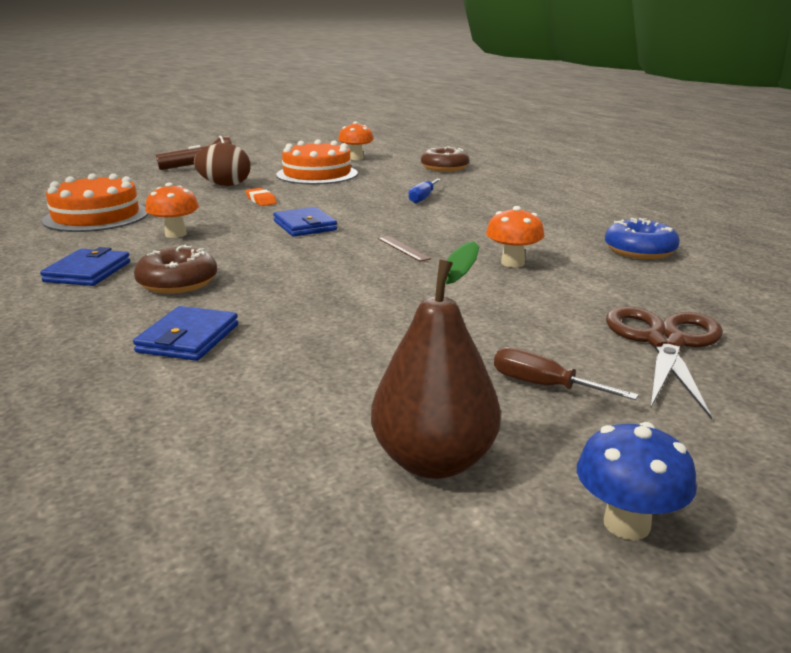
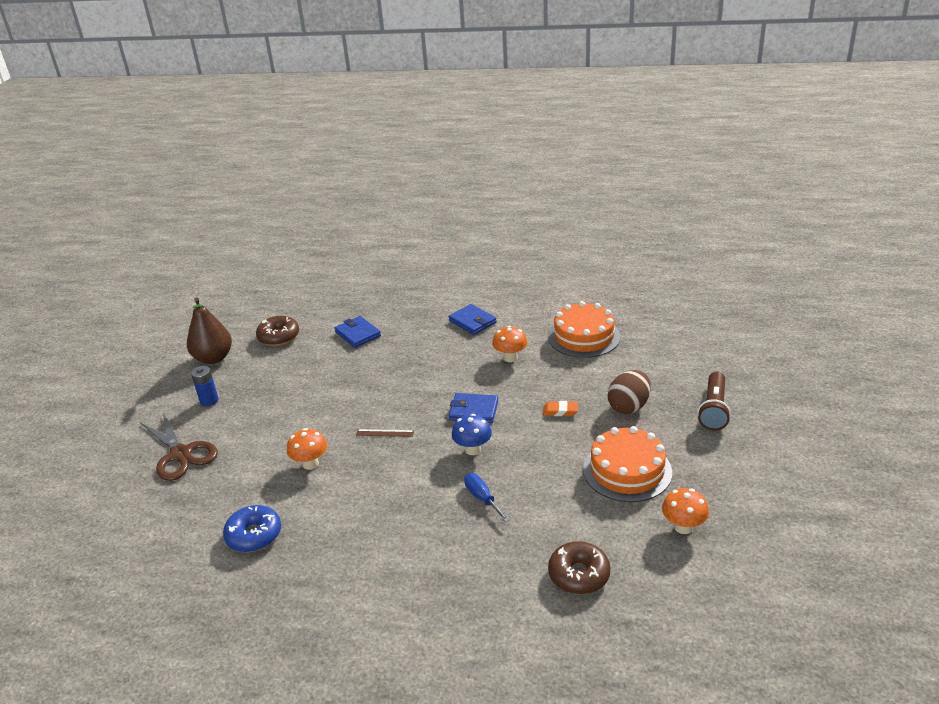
camera: 130 degrees right, 10 degrees up
(177, 283) = (425, 343): brown donut -> brown donut (279, 337)
(543, 385) = (209, 400): brown screwdriver -> blue battery
(626, 524) = (147, 377): blue mushroom -> blue mushroom (473, 449)

